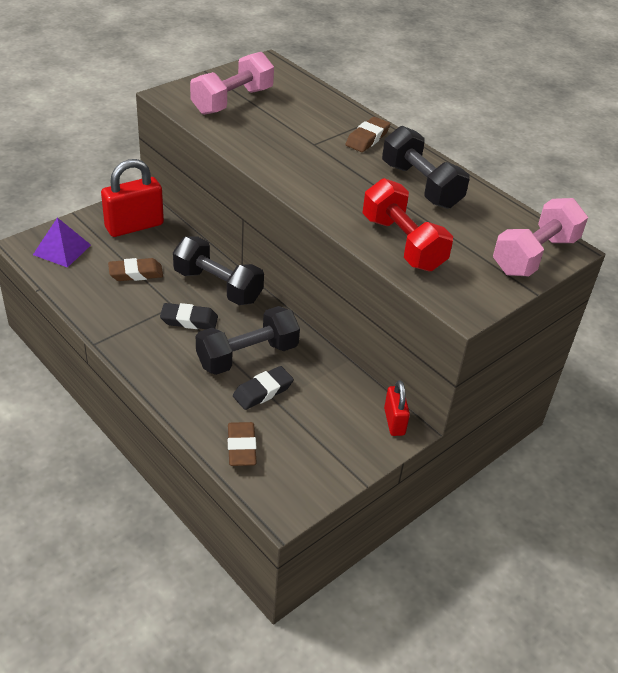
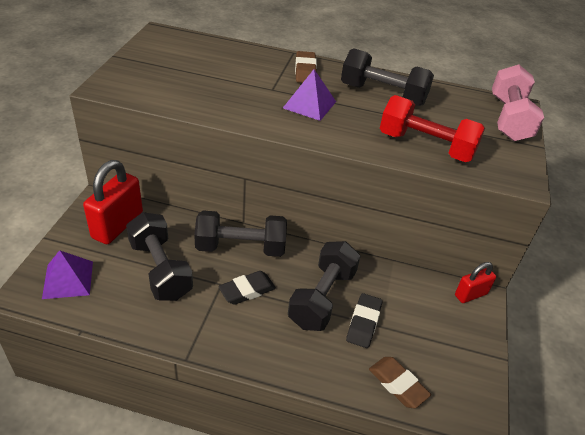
camera: 35 degrees left, 0 degrees up
(136, 273) = (160, 269): brown eraser -> black dumbbell
(232, 101) = (167, 75): pink dumbbell -> none
(333, 169) = (309, 104): none -> purple pyramid
(394, 422) = (470, 294): red padlock -> red padlock turned 75 degrees counterclockwise

